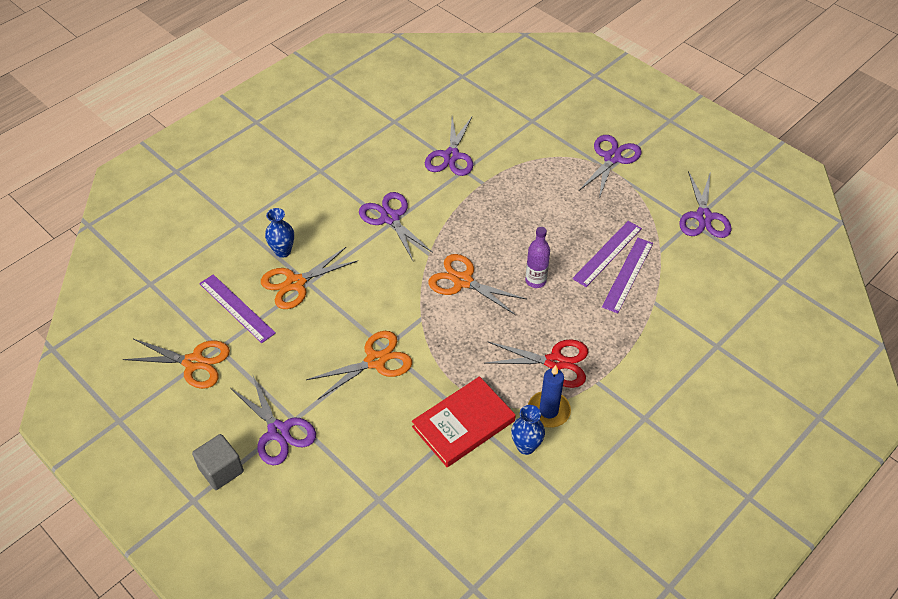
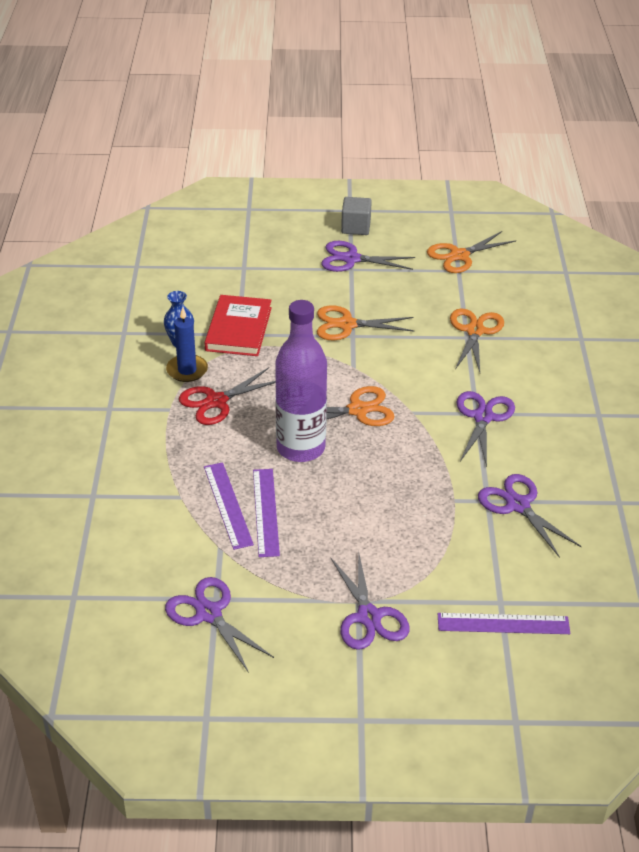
camera: 135 degrees right, 10 degrees down
(237, 308) = (486, 294): purple ruler -> purple ruler (503, 624)
(283, 251) = (519, 343): blue vase -> none
(375, 361) = (347, 324): orange scissors -> orange scissors turned 75 degrees clockwise
(390, 218) = (483, 417): purple scissors -> purple scissors turned 90 degrees counterclockwise
(535, 281) = (300, 448): purple bottle -> purple bottle, size x2.05

